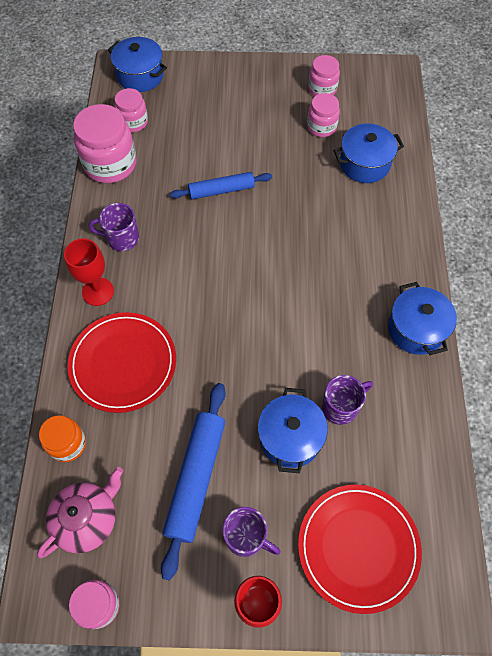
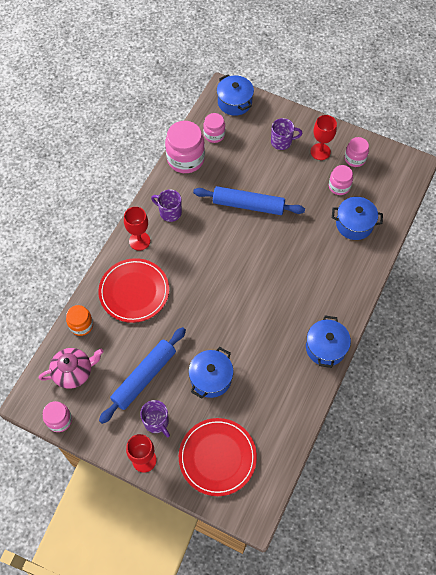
camera: 25 degrees right, 0 degrees up
(221, 190) = (248, 205): blue rolling pin -> blue rolling pin, size x1.53
(276, 95) = (320, 151): none -> red goblet
(341, 407) = (251, 374): purple mug -> purple mug (282, 142)

